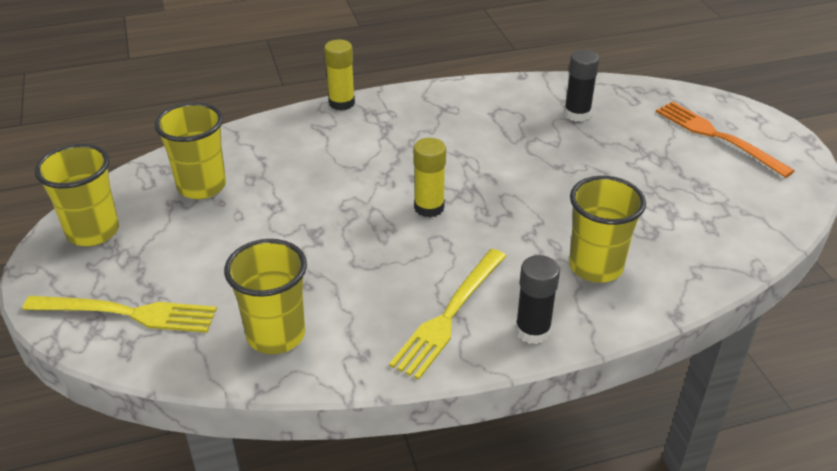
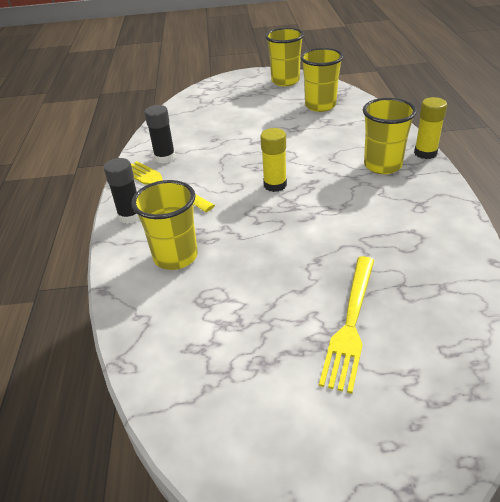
camera: 105 degrees right, 0 degrees up
(127, 313) = (217, 94): yellow fork -> yellow fork (350, 323)
(276, 335) = (180, 130): yellow cup -> yellow cup (382, 165)
(577, 114) = (412, 291): black glue stick -> black glue stick (165, 157)
(717, 137) = (359, 416): orange fork -> none

